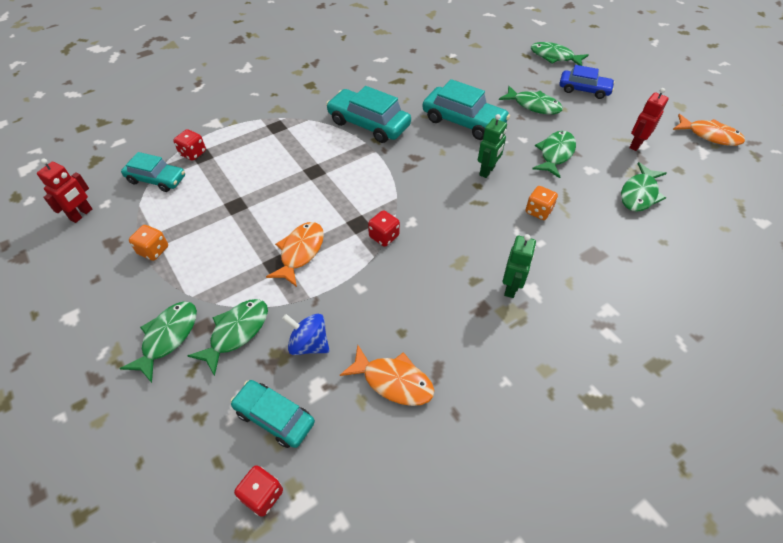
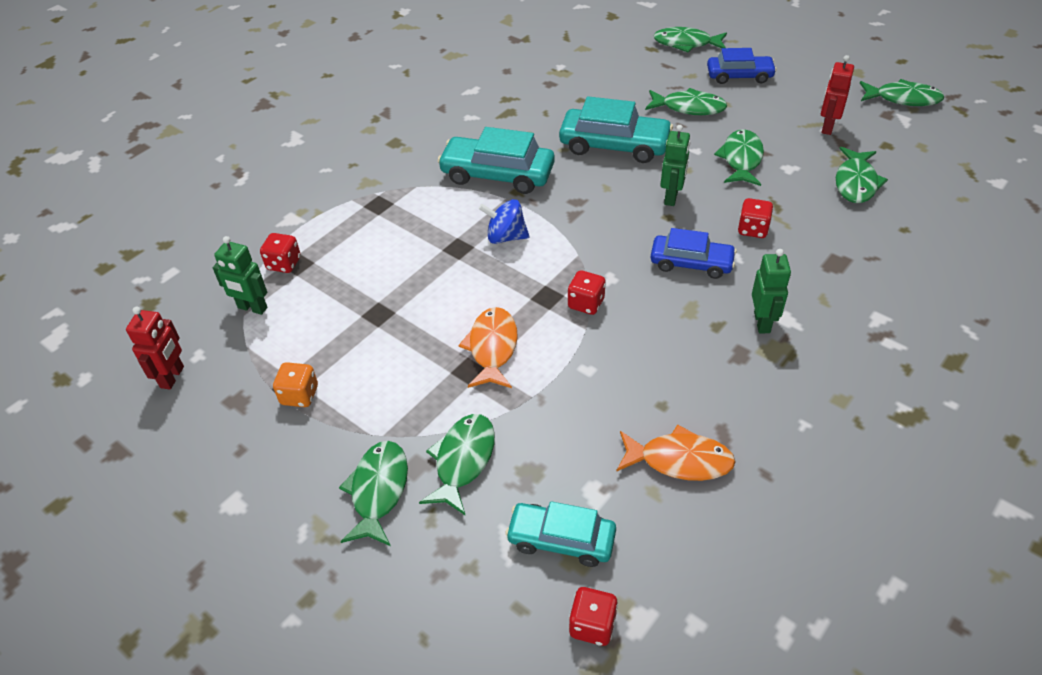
camera: 15 degrees left, 5 degrees down
(156, 179) = (252, 308): turquoise car -> green robot
(309, 344) = (559, 448): blue spinning top -> blue spinning top (505, 237)
(478, 226) = (691, 263): none -> blue car
(538, 211) = (752, 229): orange dice -> red dice
(709, 135) = (903, 99): orange fish -> green fish

